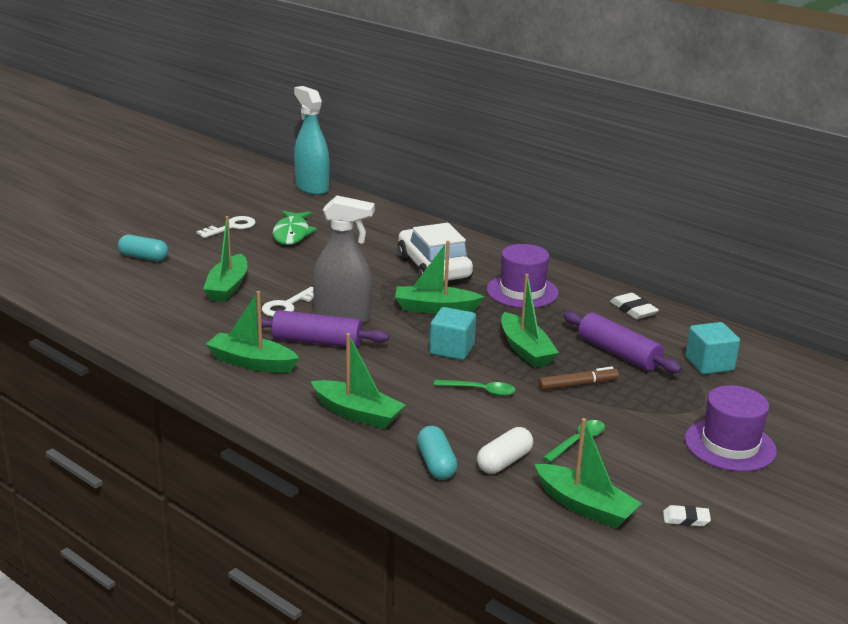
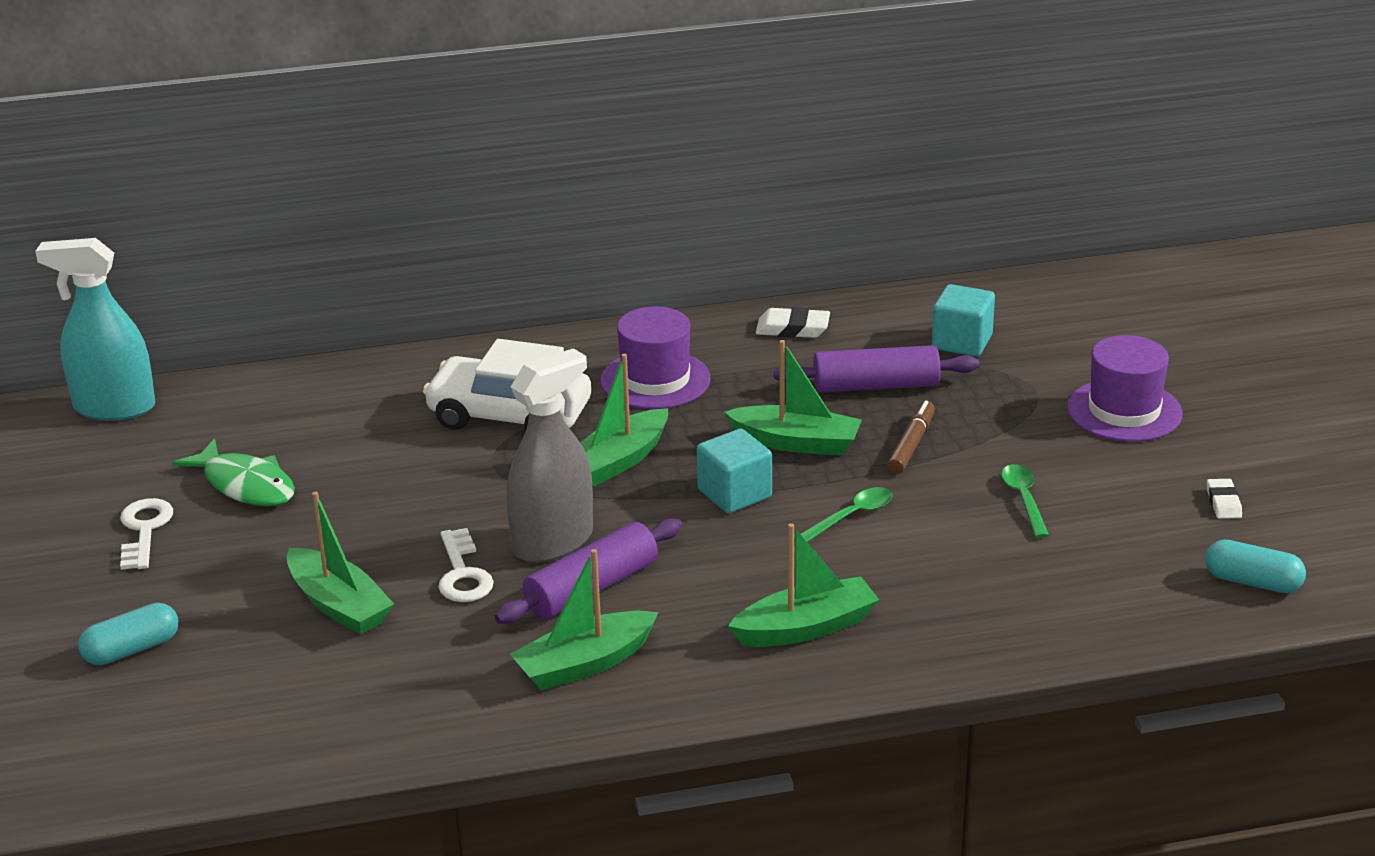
camera: 50 degrees left, 5 degrees up
(436, 464) = (973, 615): turquoise capsule -> turquoise capsule (1252, 582)
(504, 462) = (1015, 566): white capsule -> none
(585, 506) = (1146, 553): green boat -> none
(686, 519) = (1223, 503): white eraser -> white eraser turned 45 degrees counterclockwise

